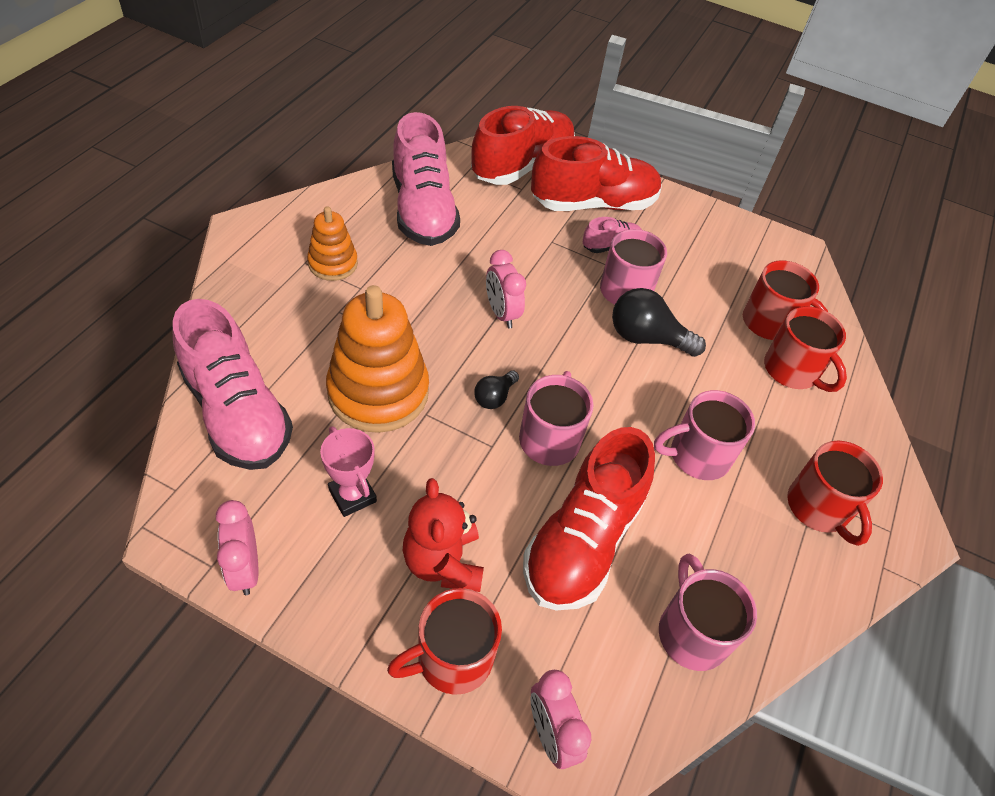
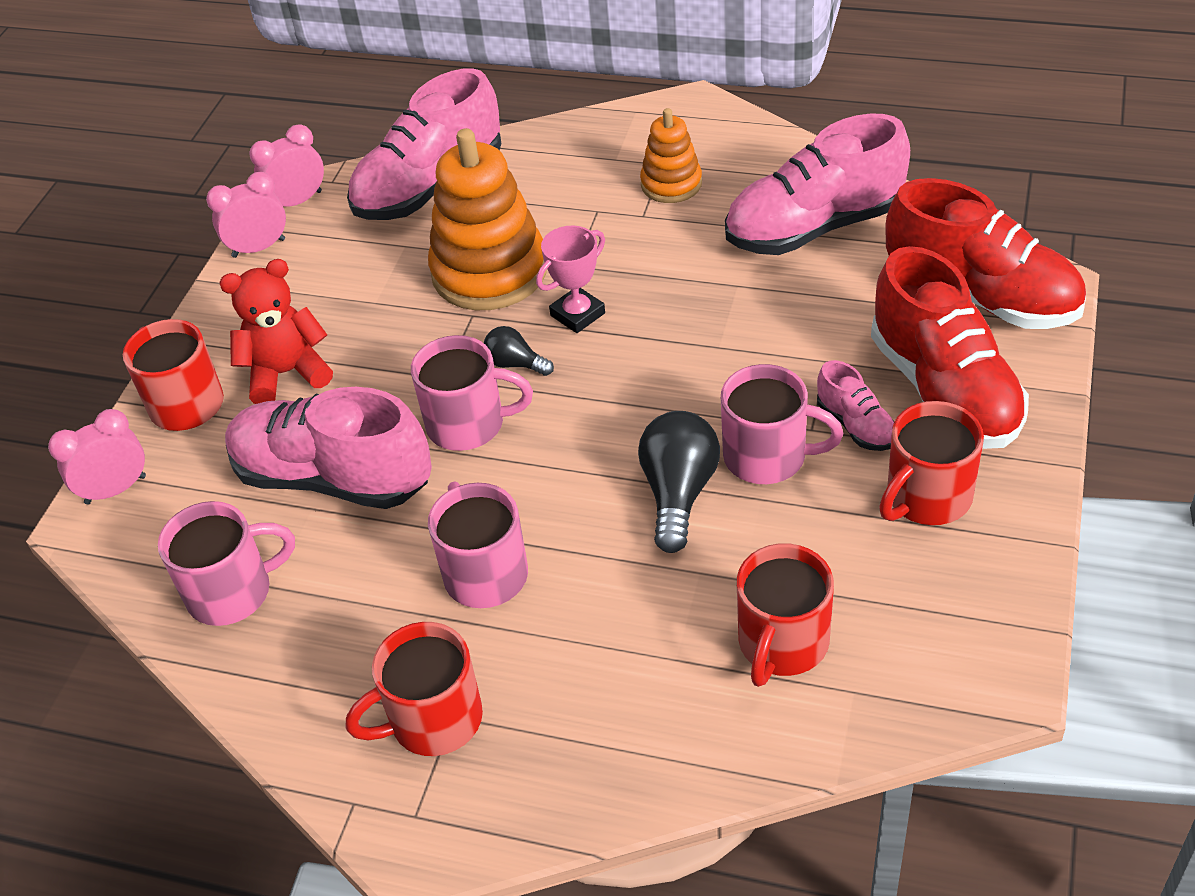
camera: 90 degrees right, 5 degrees down
(352, 495) = (351, 290): pink trophy -> pink trophy (577, 314)
(501, 313) = (657, 341): pink clock -> pink clock (297, 202)
(582, 541) = (333, 478): red shoe -> pink shoe
(792, 371) = (687, 679): red mug -> red mug (926, 498)

